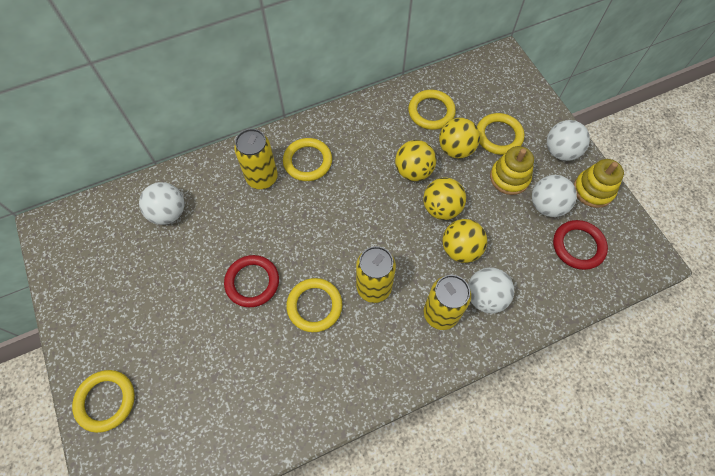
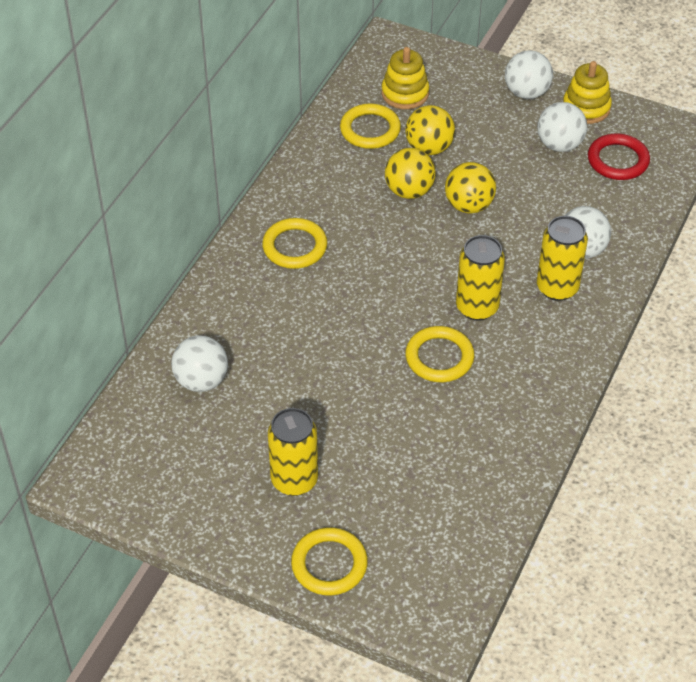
camera: 40 degrees left, 15 degrees down
(252, 282) = (358, 379): red ring -> none
(262, 178) = (264, 289): yellow can -> yellow can (294, 480)
(460, 249) = (521, 227): yellow ball -> none
(498, 136) = (457, 113): yellow ring -> none
(509, 178) = (503, 142): yellow stacking toy -> yellow stacking toy (405, 93)

